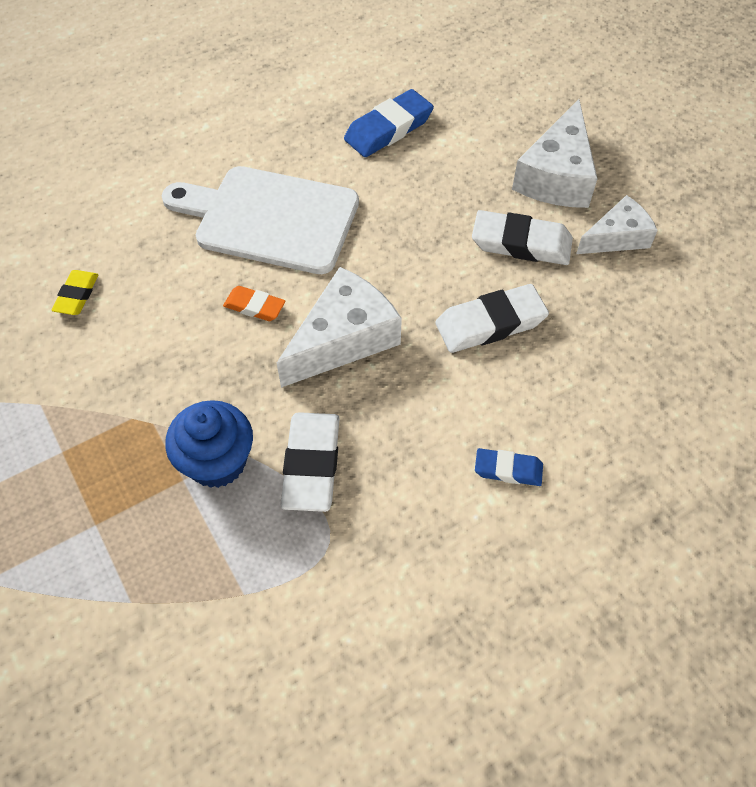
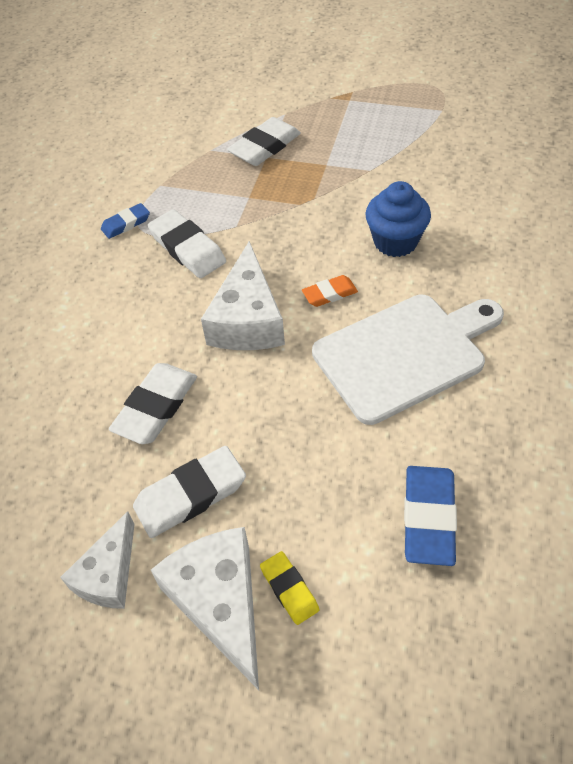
camera: 140 degrees right, 5 degrees down
(76, 542) = (265, 147): none -> white eraser
(77, 295) = (441, 219): yellow eraser -> yellow eraser (289, 589)
(217, 462) = (241, 214): blue cupcake -> blue cupcake (395, 242)
(508, 469) = (64, 327): blue eraser -> blue eraser (126, 224)

